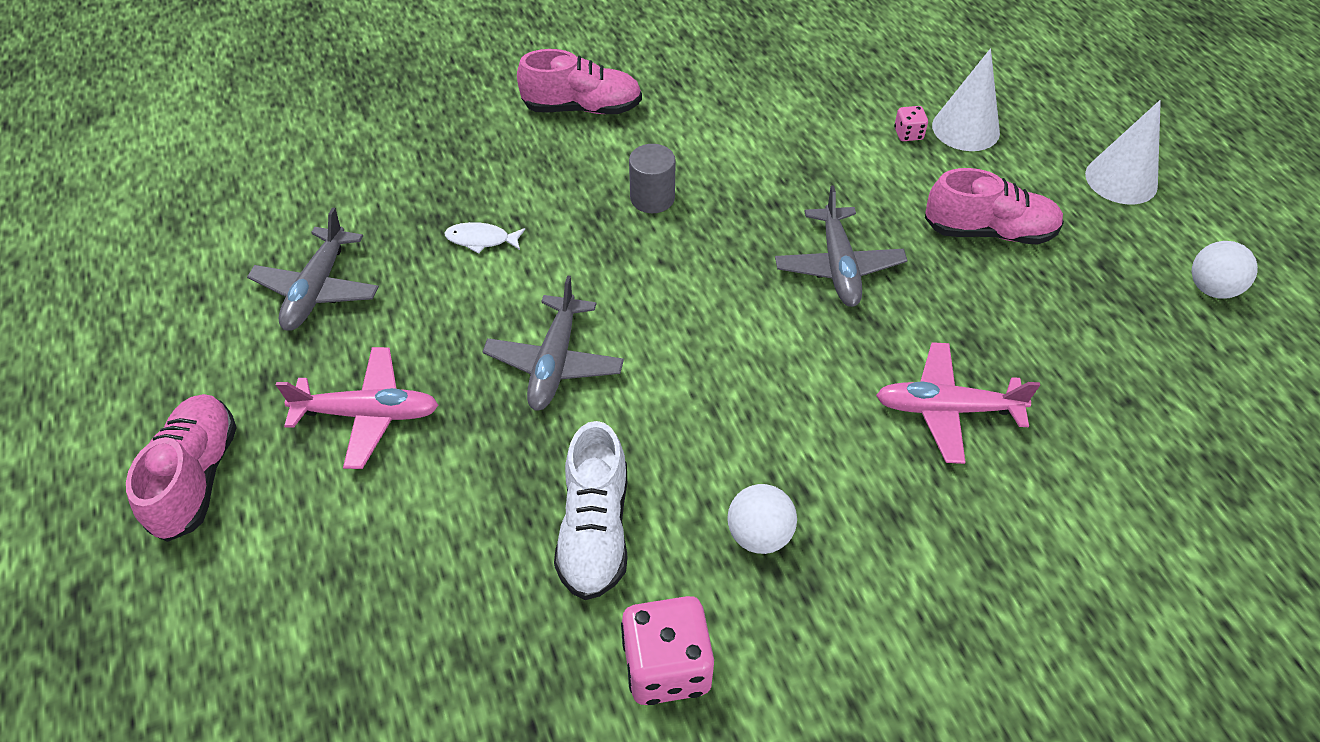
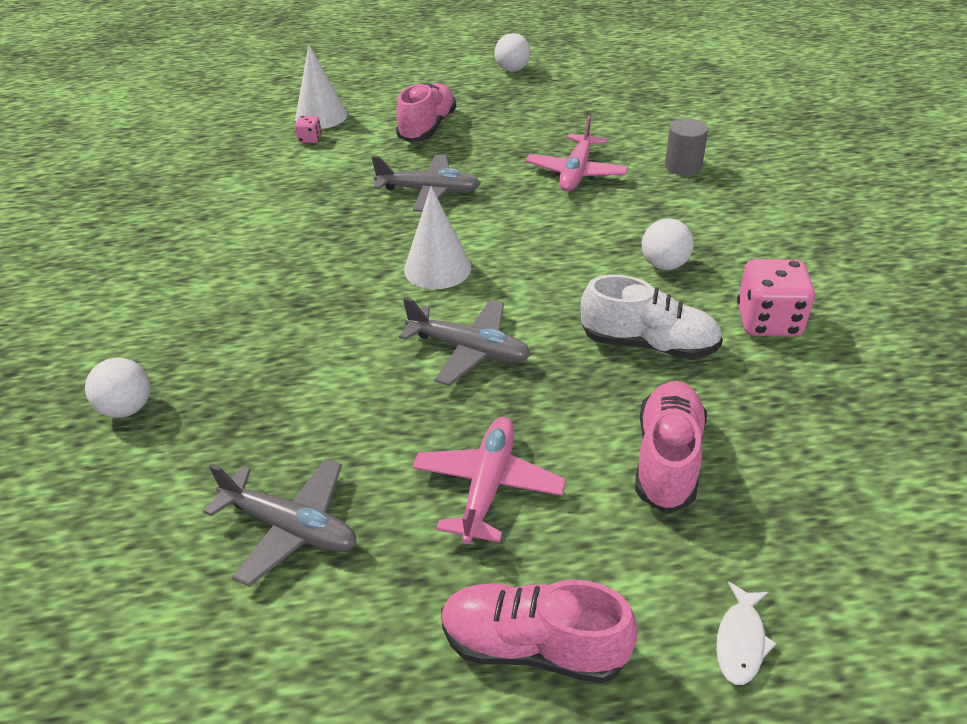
camera: 75 degrees left, 10 degrees down
(441, 149) = (127, 408): none -> white ball
(481, 240) = (288, 386): white fish -> white fish (740, 641)
(582, 108) = (144, 299): pink shoe -> pink shoe (667, 459)
(652, 198) = (299, 270): grey cylinder -> grey cylinder (683, 166)
(1121, 180) = (408, 75): white cone -> white cone (437, 268)

